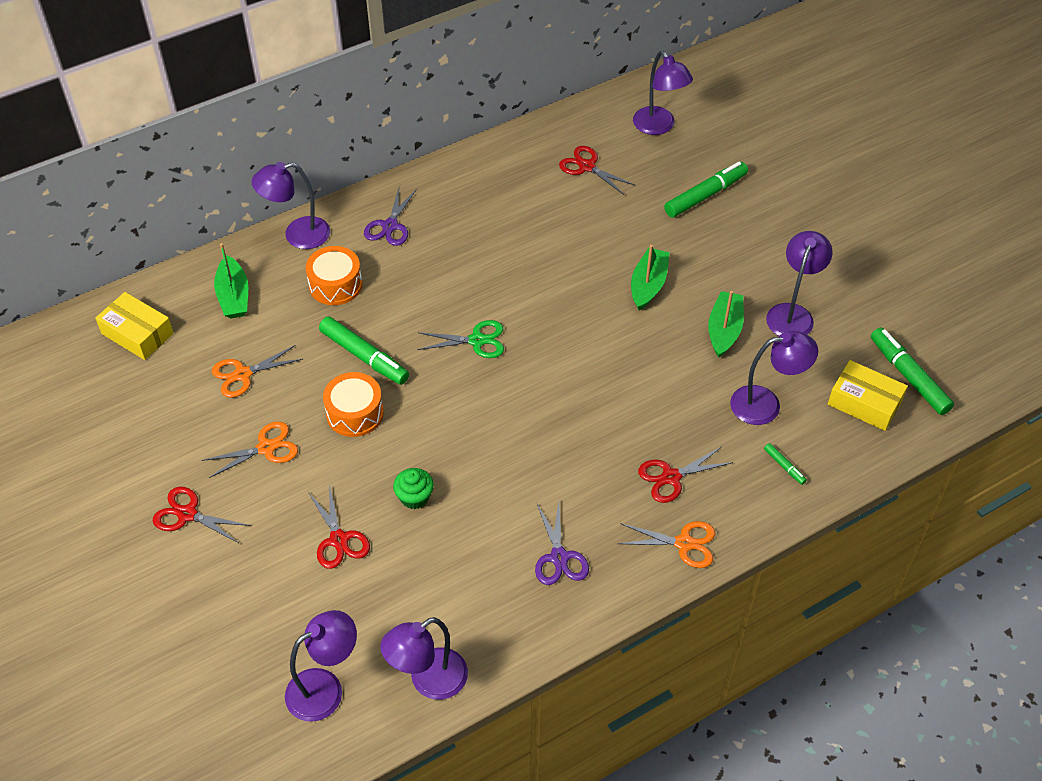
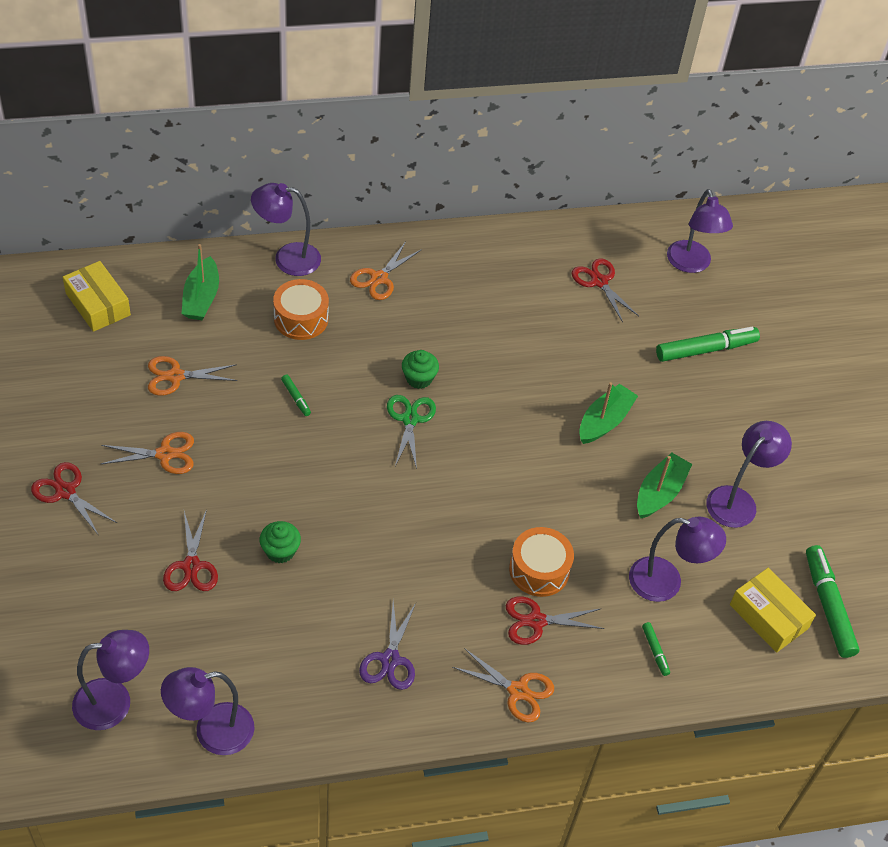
camera: 15 degrees right, 0 degrees up
(355, 413) = (262, 450): orange drum -> orange drum (539, 570)
(364, 356) = (296, 398): green marker -> green marker, size x0.46
(390, 226) = (379, 278): purple scissors -> orange scissors
(468, 302) = (419, 378): none -> green cupcake
(477, 340) = (410, 419): green scissors -> green scissors turned 105 degrees counterclockwise

